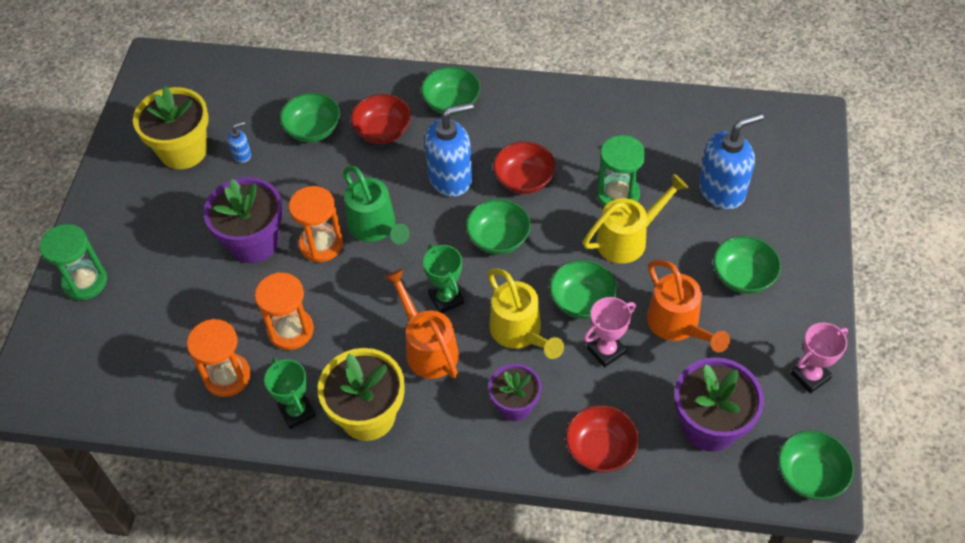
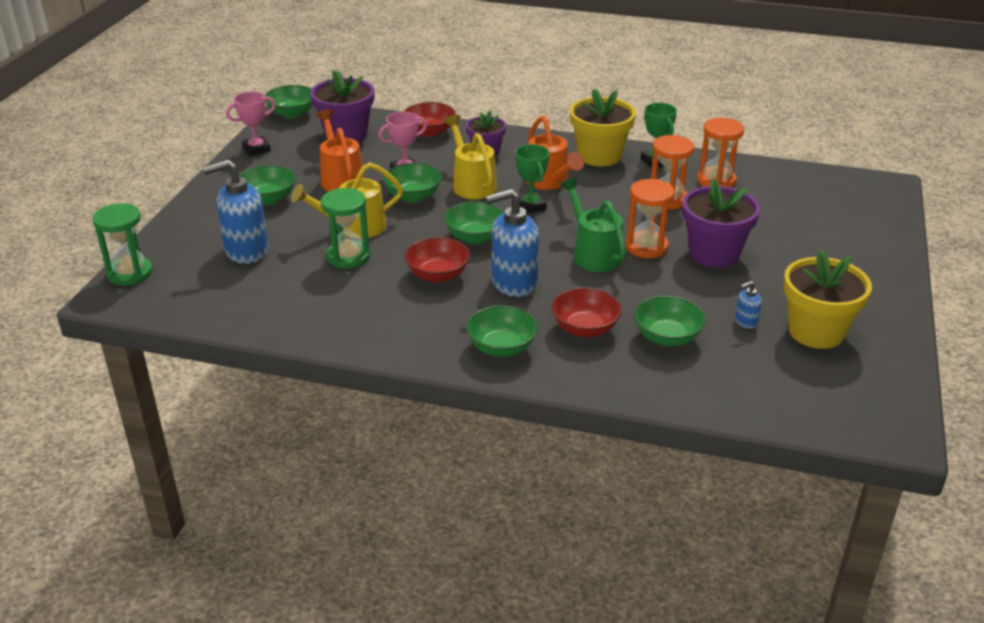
camera: 175 degrees left, 20 degrees down
(85, 282) = (871, 241): green hourglass -> green hourglass (130, 273)

